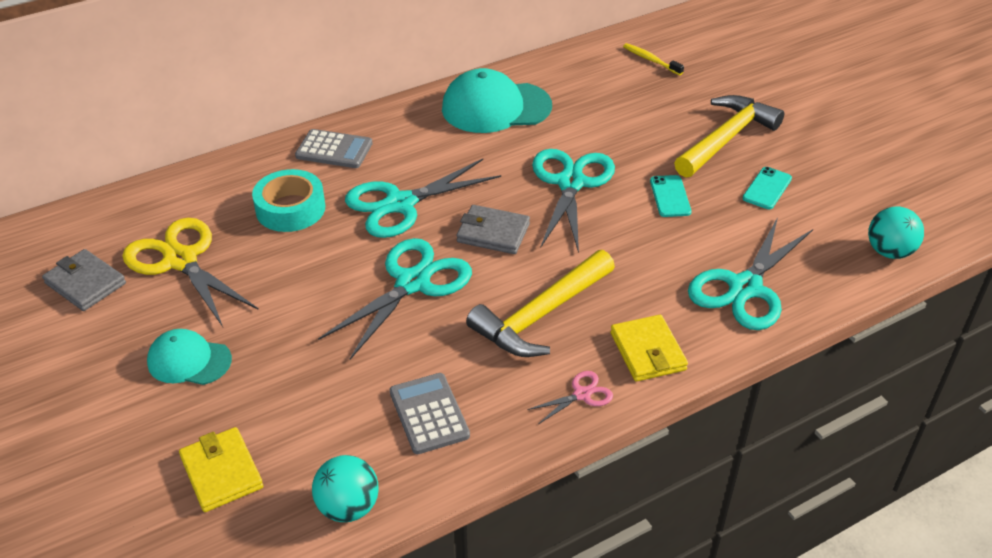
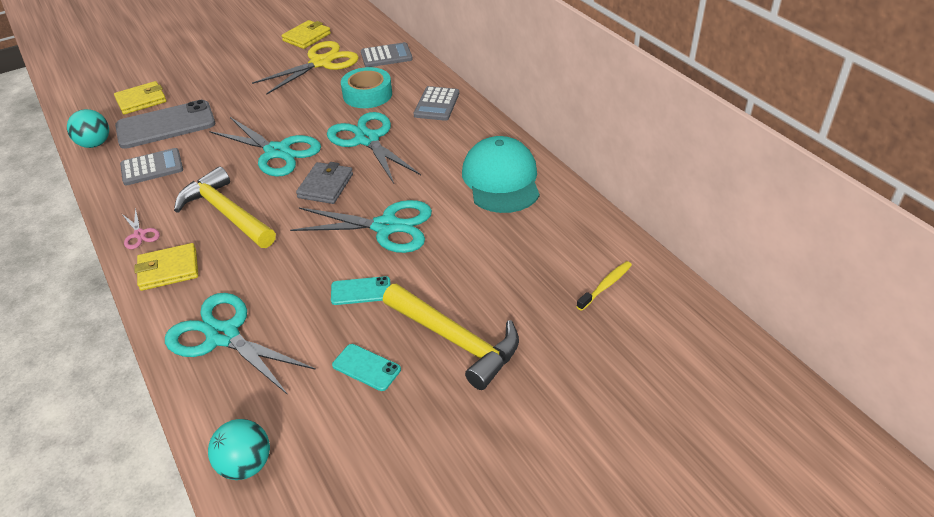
camera: 90 degrees right, 0 degrees up
(85, 283) = (307, 37): grey wallet -> yellow wallet
(189, 195) = (386, 56): none -> grey calculator
(189, 361) = (231, 78): turquoise cap -> none
(313, 420) = (166, 125): none -> grey phone

